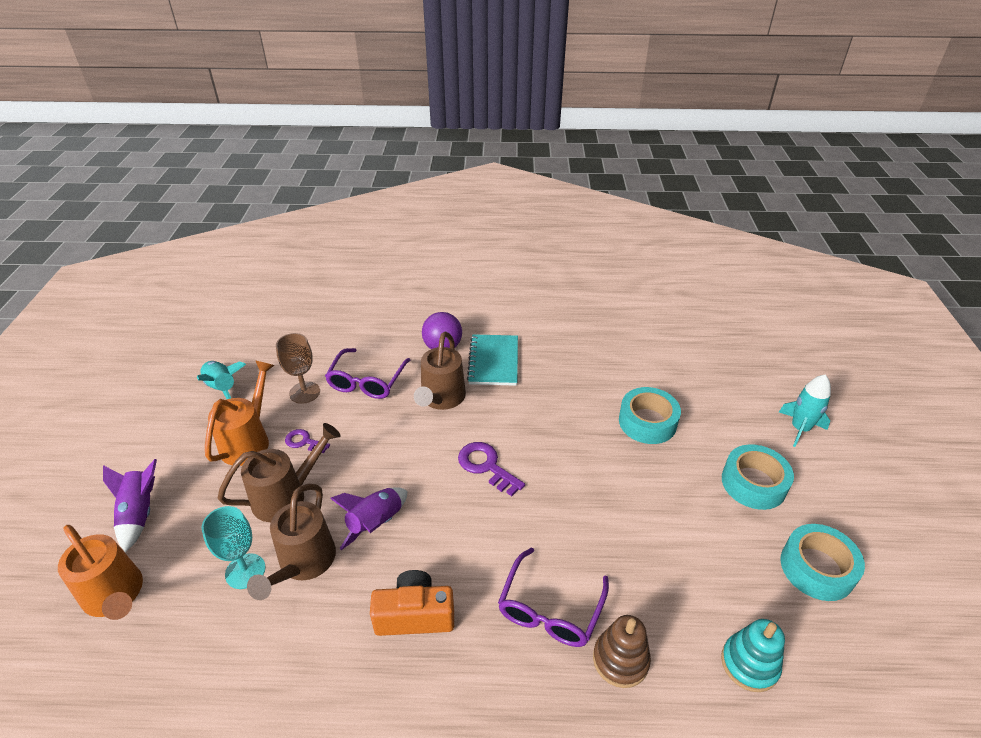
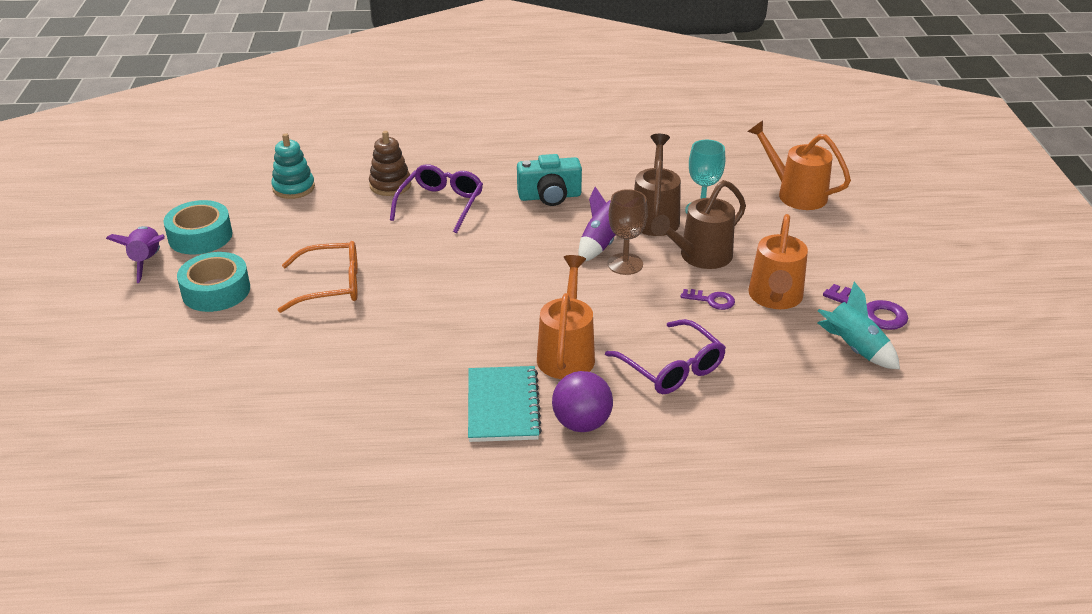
camera: 175 degrees right, 5 degrees down
(140, 514) = (829, 238): purple rocket -> purple rocket (147, 261)
(304, 392) = (745, 350): brown goblet -> brown goblet (625, 264)
(366, 381) = (672, 368): purple glasses -> purple glasses turned 135 degrees clockwise
(415, 615) = (549, 196): orange camera -> turquoise camera
(441, 399) = (567, 353): brown watering can -> orange watering can
(486, 466) = (502, 290): purple key -> purple key (871, 311)
(646, 482) = (331, 286): none -> orange glasses
(647, 422) = (307, 342): turquoise tape -> none
(800, 429) = (121, 345): turquoise rocket -> none

